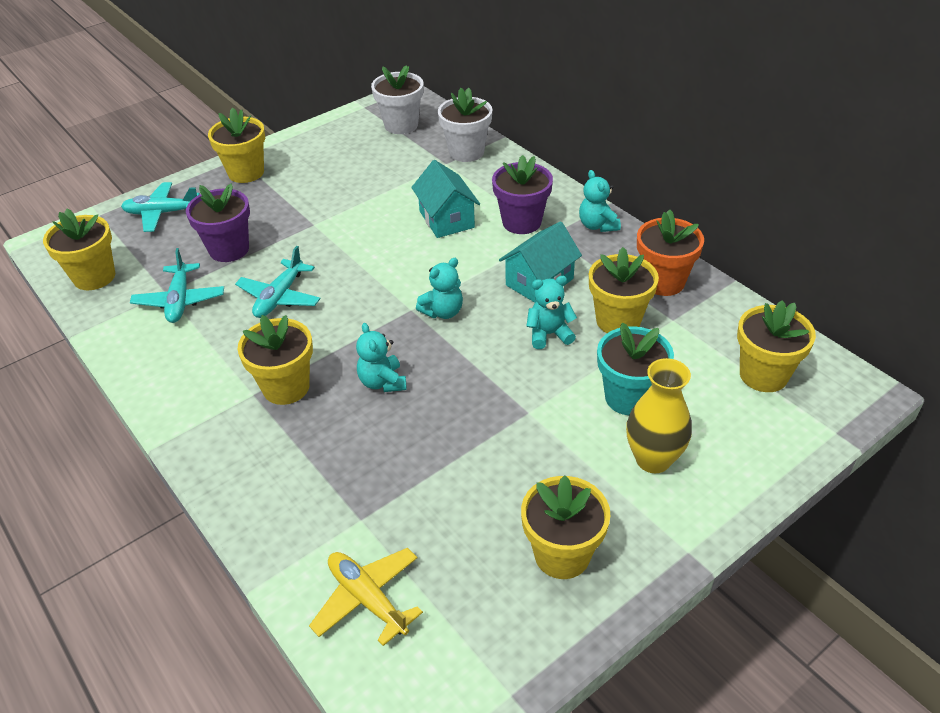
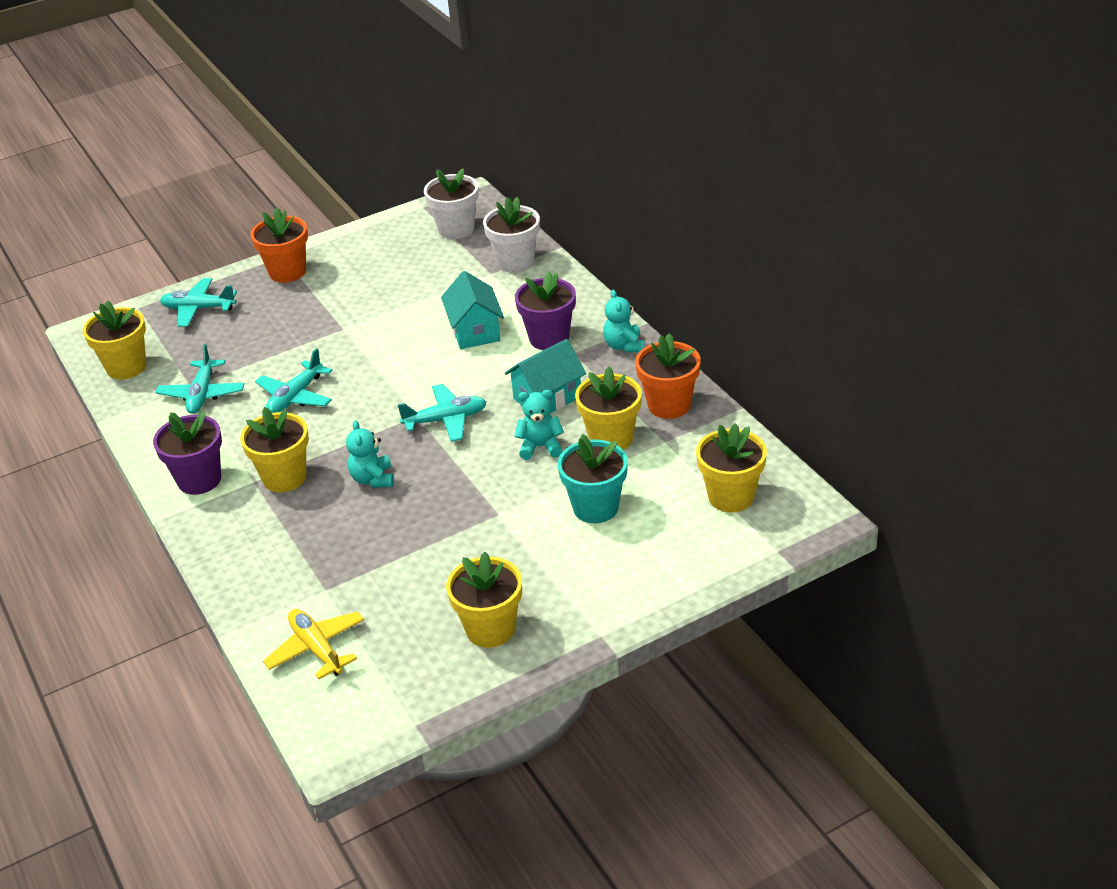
camera: 10 degrees right, 5 degrees down
(229, 249) = (256, 348): purple flower pot -> purple flower pot (199, 480)
(246, 172) = (287, 272): yellow flower pot -> orange flower pot
(443, 312) = (446, 420): turquoise teddy bear -> turquoise plane
(653, 459) = (598, 561): yellow vase -> none

